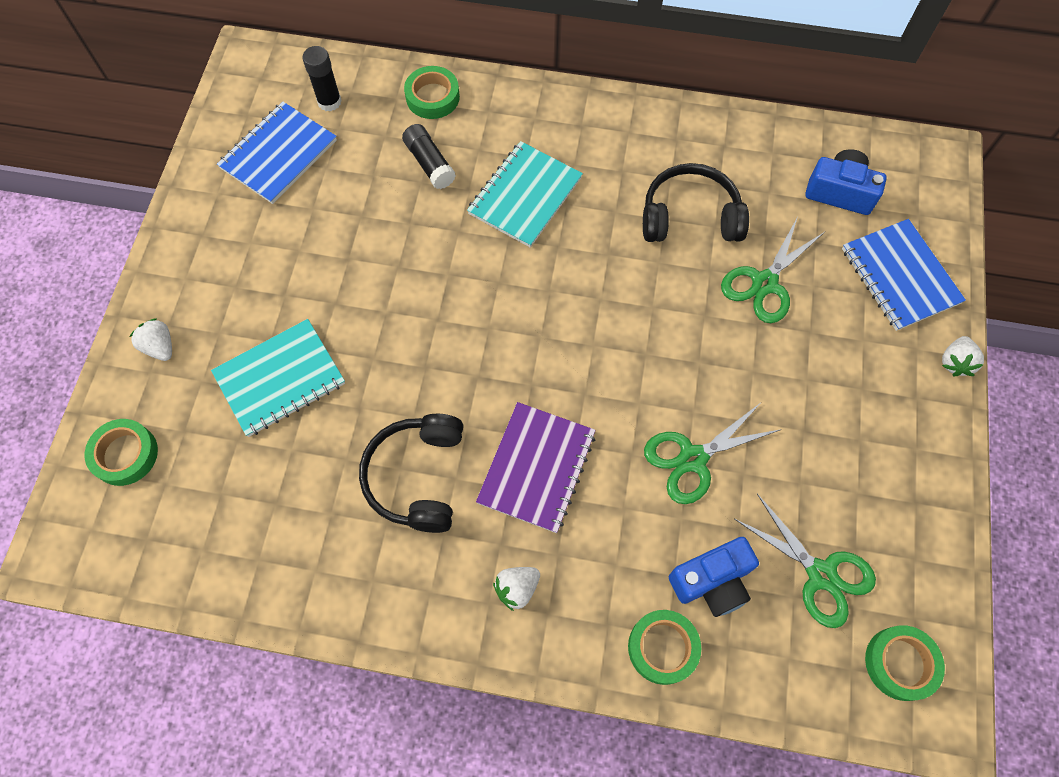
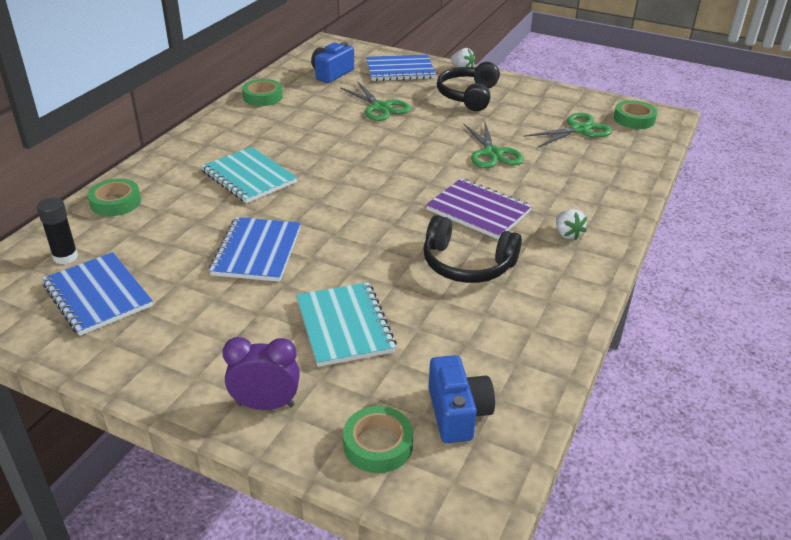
camera: 75 degrees left, 30 degrees down
(160, 347) = (265, 404): white strawberry -> purple clock
(383, 257) = (257, 251): none -> blue notebook
(429, 163) = (182, 214): black glue stick -> none
(662, 648) = (617, 187): green tape -> green tape (263, 97)
(690, 217) = (314, 120): black headphones -> black headphones (468, 96)
(712, 581) = (576, 163): blue camera -> blue camera (457, 413)

